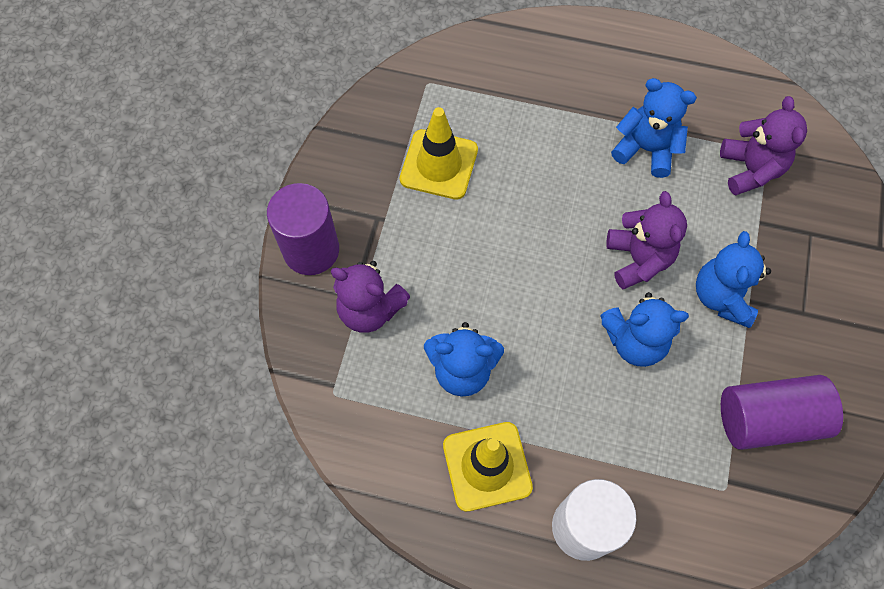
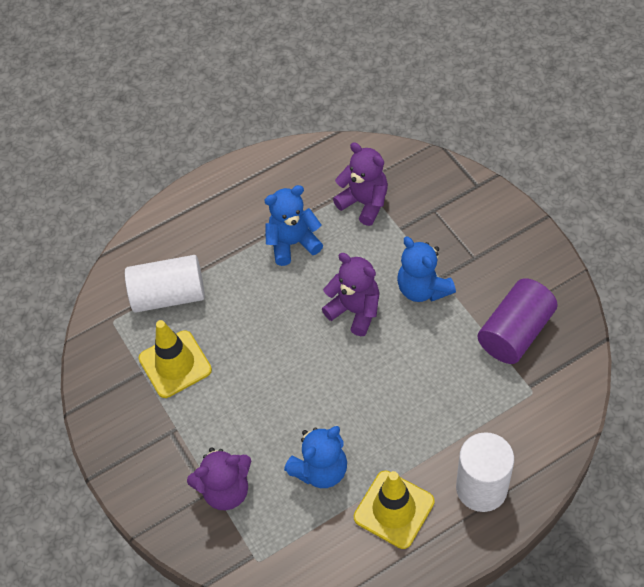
camera: 40 degrees left, 10 degrees down
(311, 250) = (148, 491): purple cylinder -> none
(494, 101) = (169, 295): none -> white cylinder
(635, 341) = (401, 358): blue teddy bear -> none

